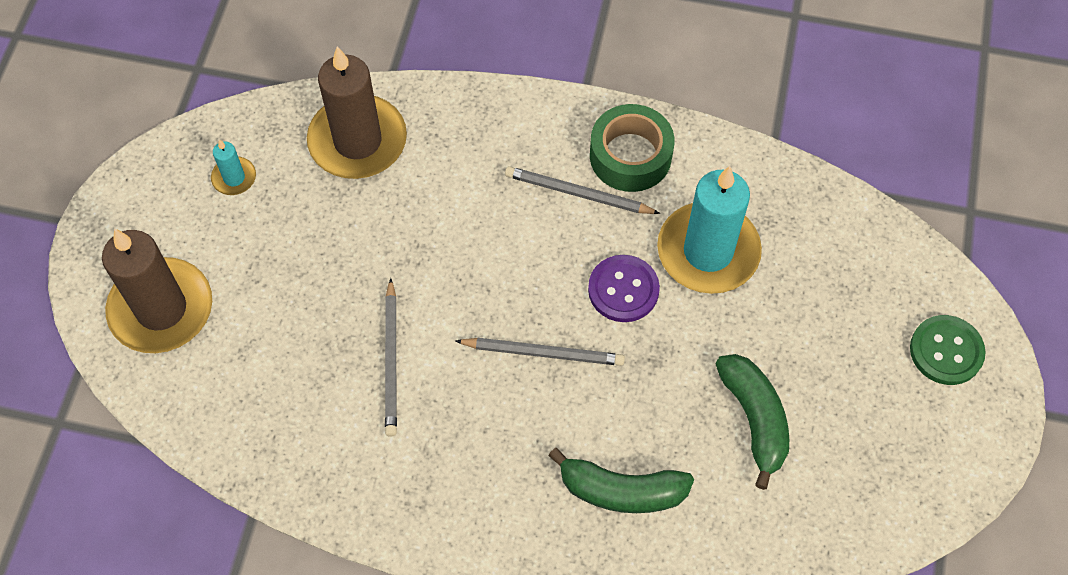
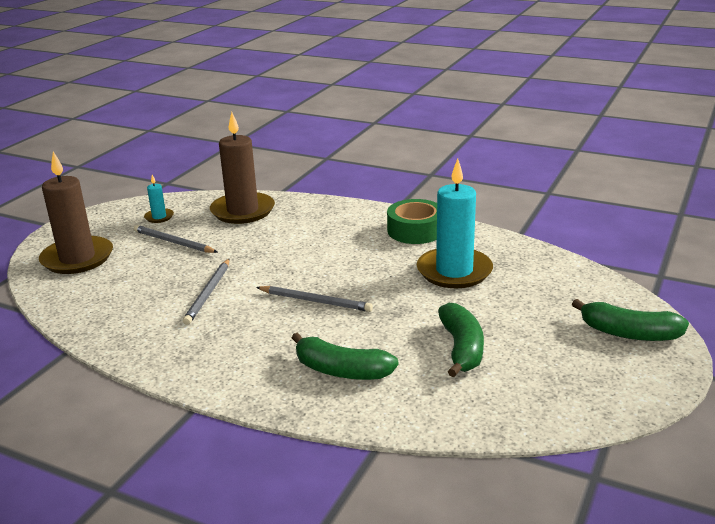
camera: 15 degrees right, 35 degrees down
(578, 194) = (373, 241): grey pencil -> grey pencil (173, 242)
(623, 290) = (386, 281): purple button -> none
(946, 351) = (628, 333): green button -> green banana

